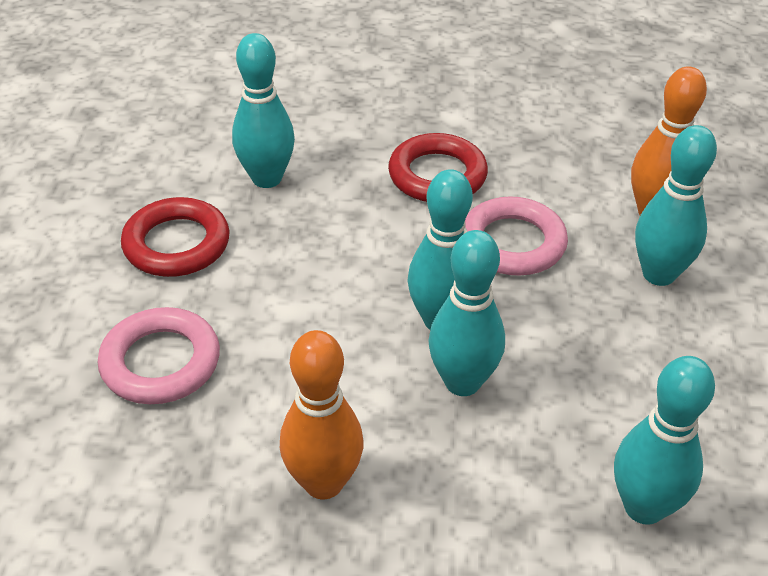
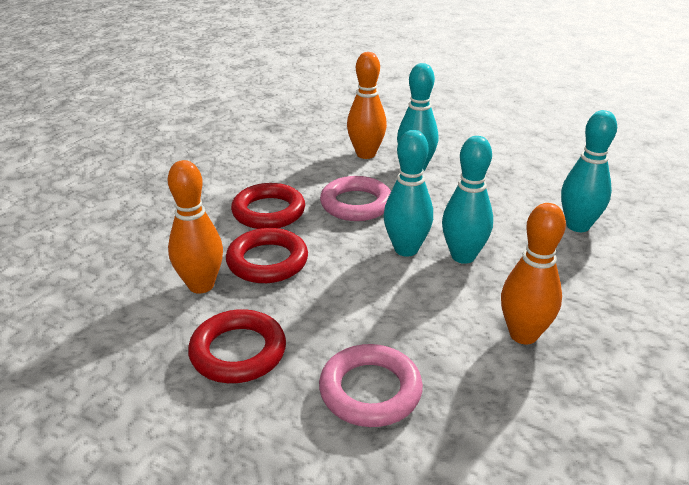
camera: 65 degrees left, 10 degrees down
(267, 178) = (201, 285): turquoise bowling pin -> orange bowling pin
(338, 210) = (267, 261): none -> red ring

